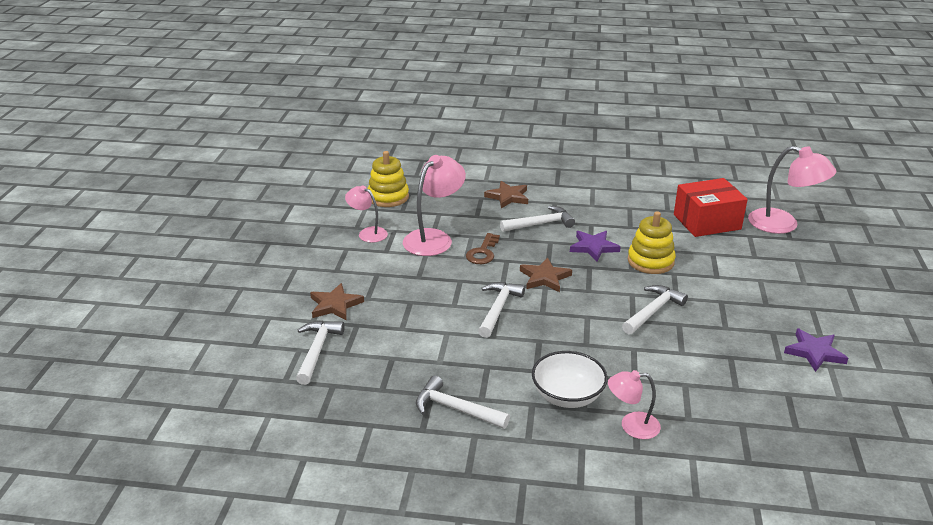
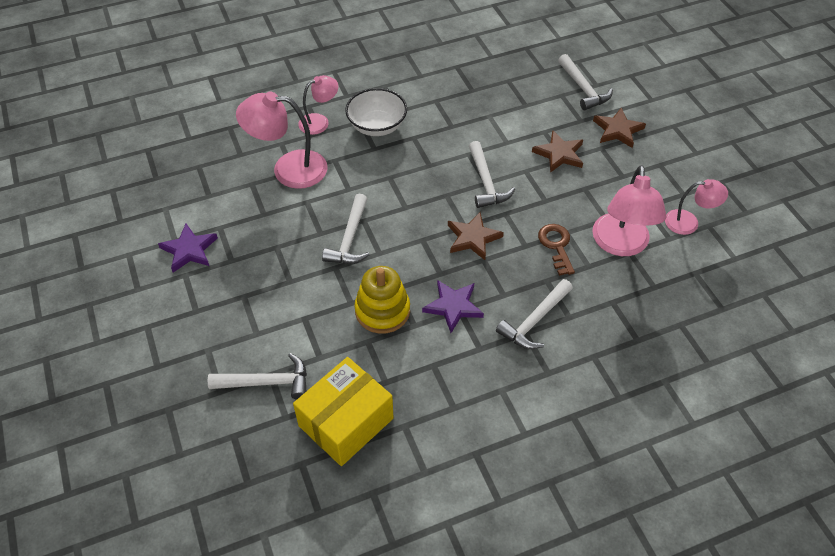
camera: 150 degrees right, 20 degrees up
(388, 197) = (734, 289): yellow stacking toy -> none
(455, 409) = (447, 86): white hammer -> white hammer (267, 382)
(508, 197) = (609, 356): brown star -> brown star (559, 154)
(707, 222) = (346, 422): red box -> yellow box
(783, 224) = (246, 465): pink lamp -> pink lamp (288, 169)

